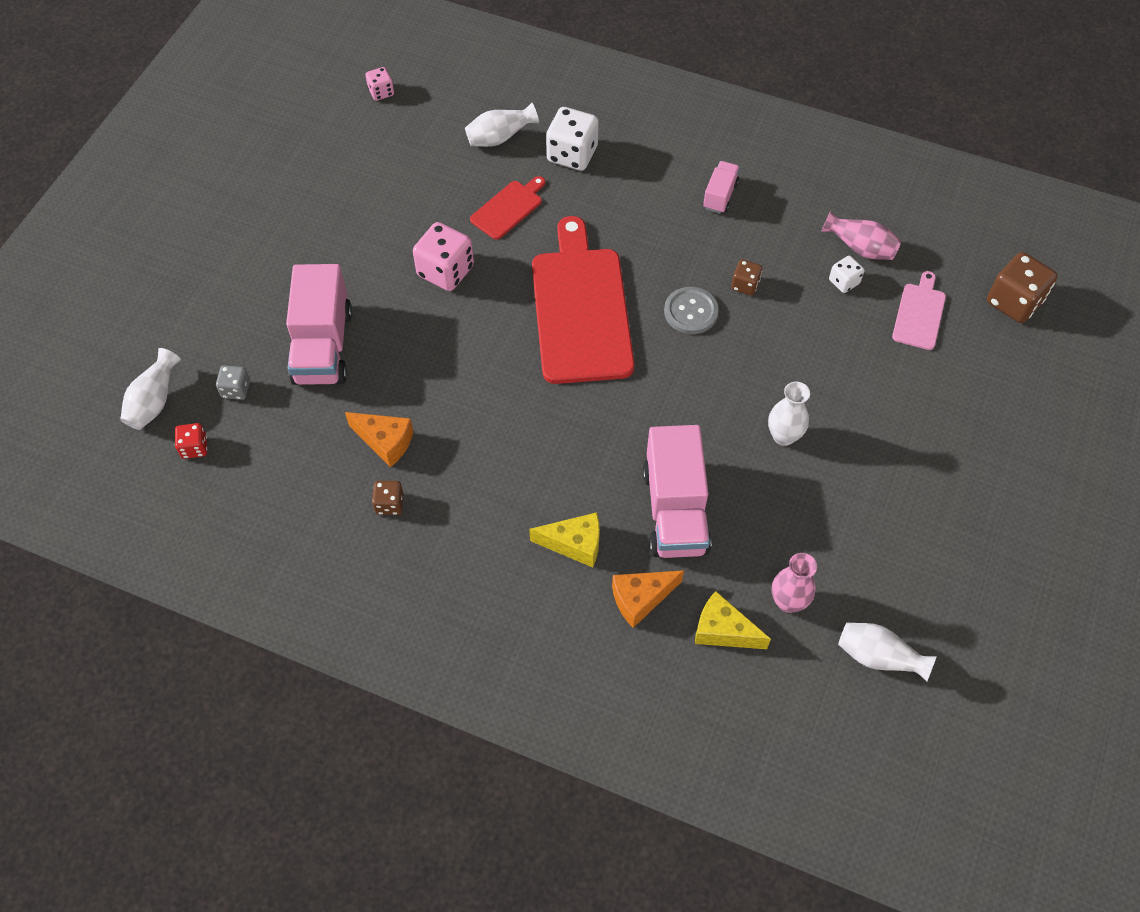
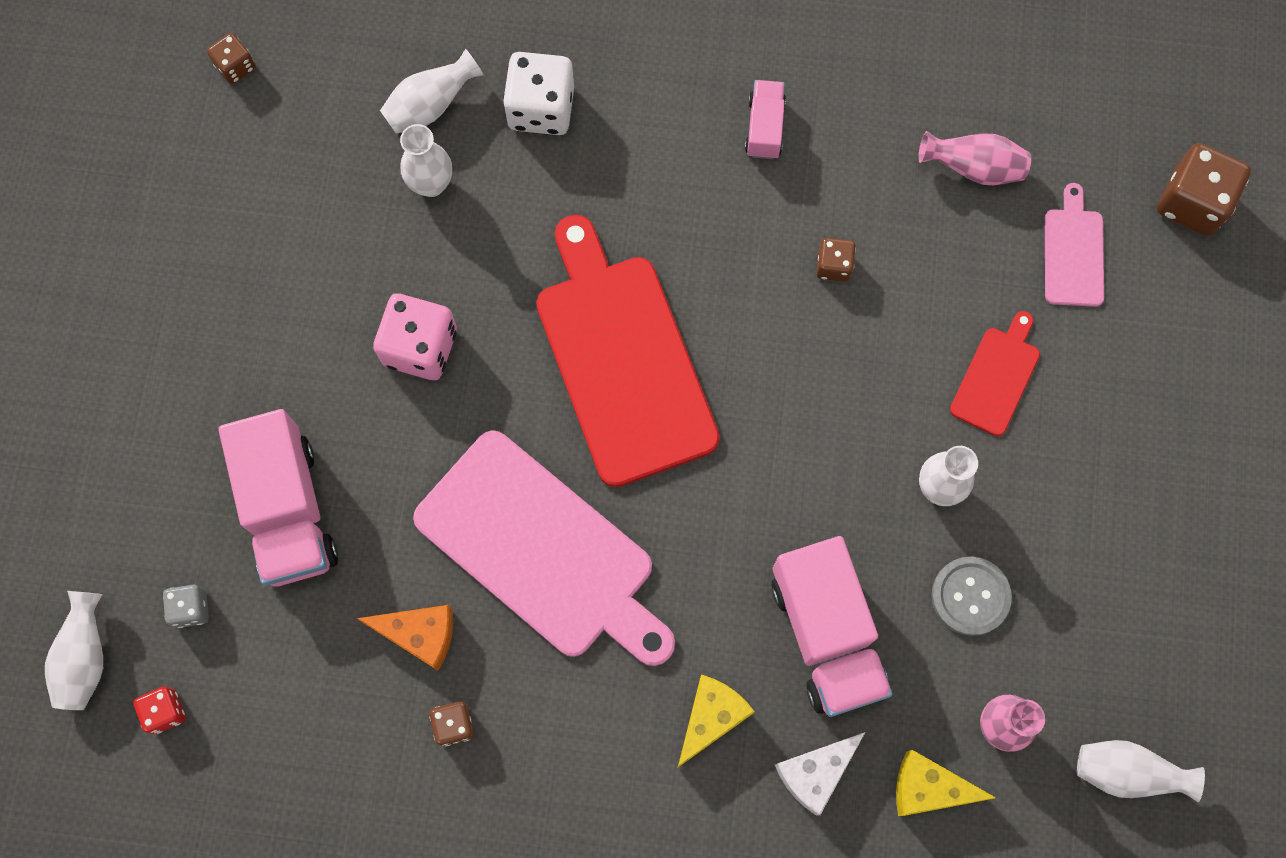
camera: 15 degrees left, 15 degrees up
(381, 92) = (235, 66): pink dice -> brown dice
(485, 181) = (431, 184): none -> white vase
(487, 410) = (542, 551): none -> pink cutting board
(508, 208) = (477, 221): red cutting board -> red cutting board (997, 377)
(574, 544) = (711, 717): yellow cheese -> yellow cheese turned 45 degrees counterclockwise
(640, 599) = (815, 772): orange cheese -> white cheese
(691, 312) = (771, 327): grey button -> grey button (970, 596)
(844, 282) = (963, 227): white dice -> none

